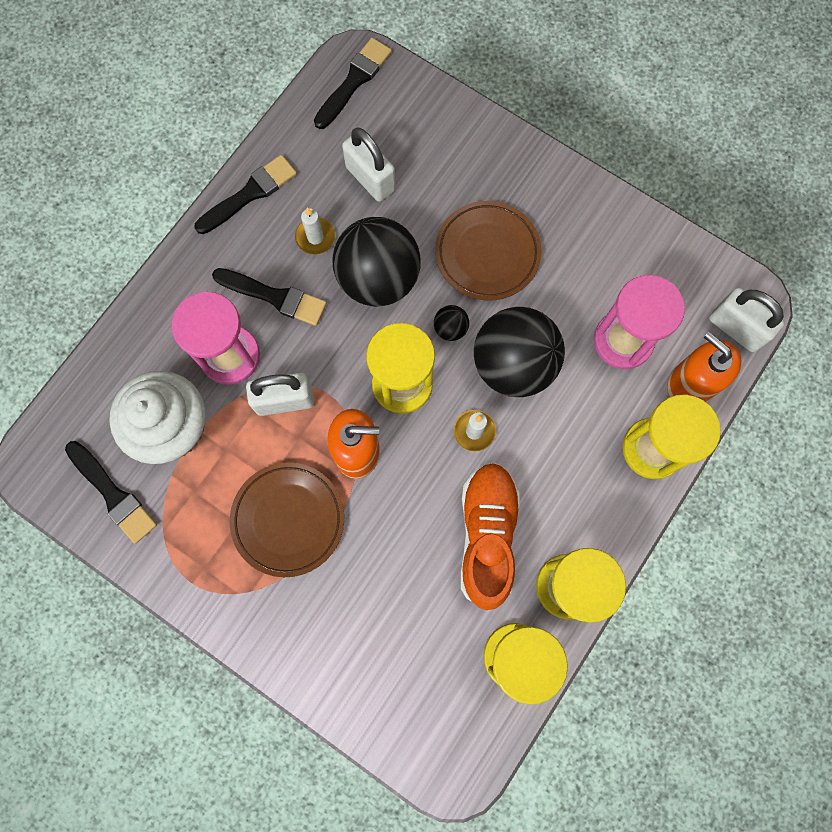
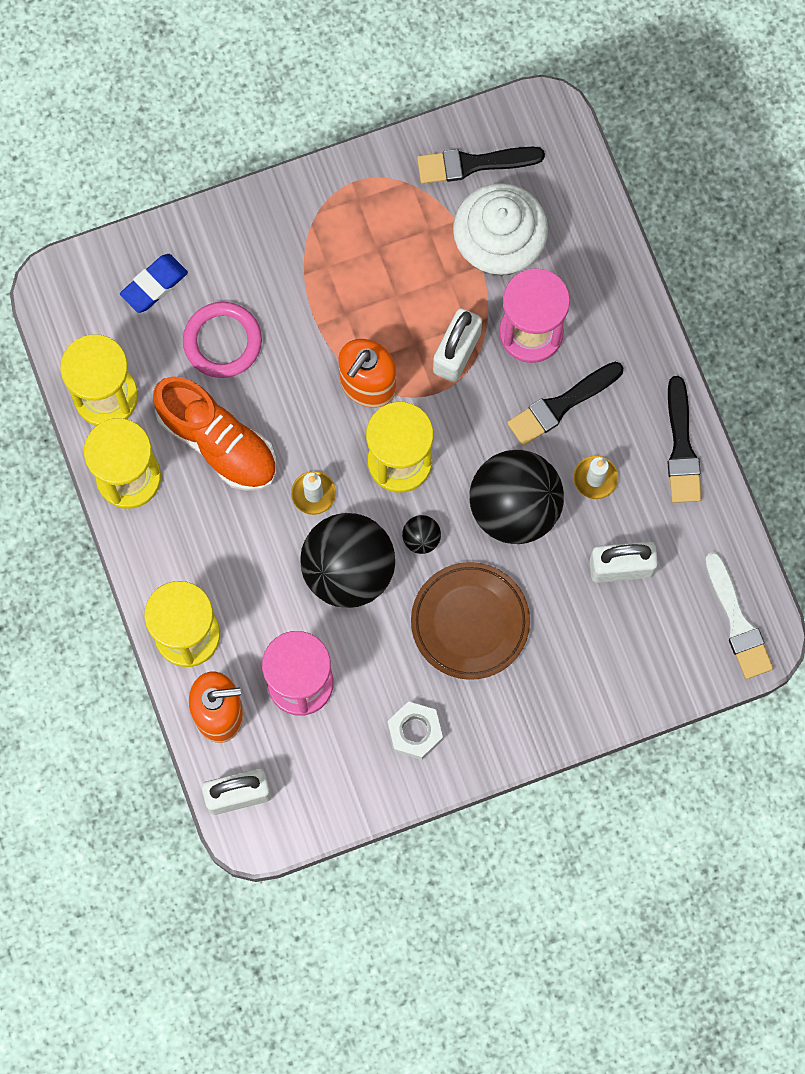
camera: 125 degrees right, 0 degrees up
(288, 520) = (349, 290): brown plate -> none
(354, 81) = (737, 621): black brush -> white brush
(393, 687) = (154, 285): none -> blue eraser
(402, 592) = (222, 341): none -> pink ring
(595, 238) = (415, 732): none -> white nut

